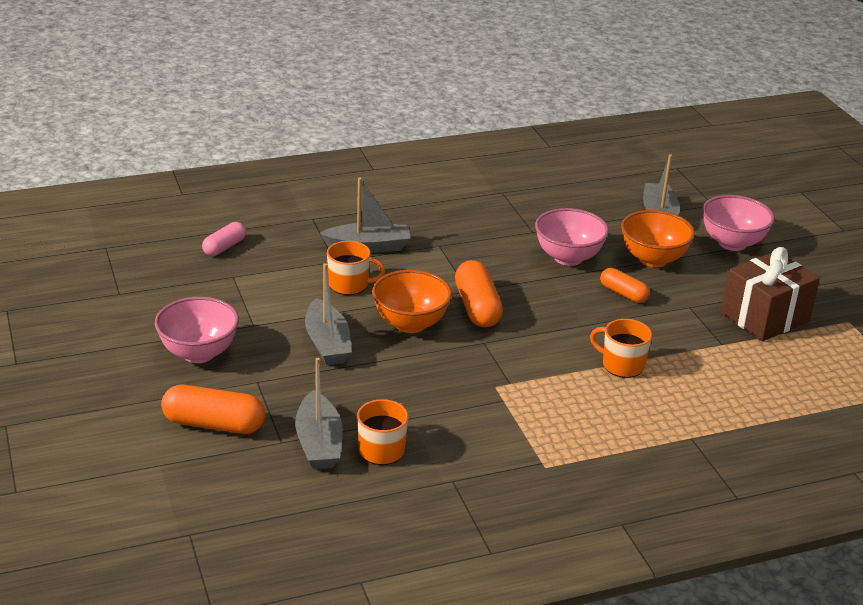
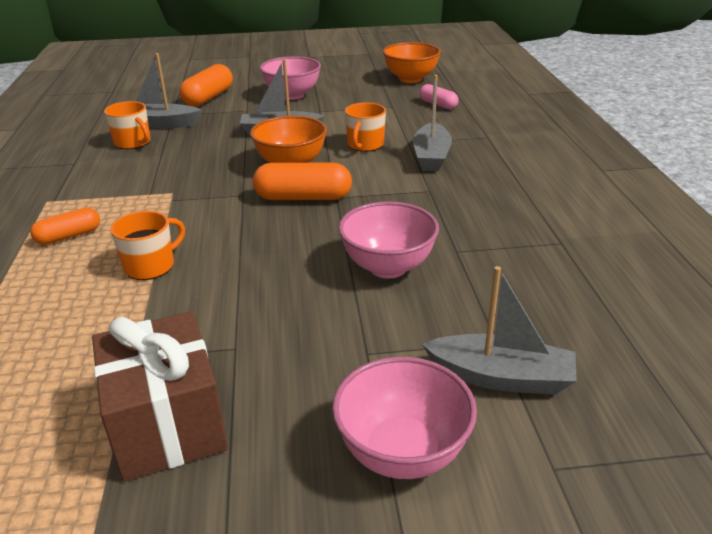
camera: 105 degrees right, 0 degrees up
(623, 294) = (290, 295): orange capsule -> orange capsule (69, 236)
(653, 259) = (368, 340): orange bowl -> orange bowl (410, 79)

